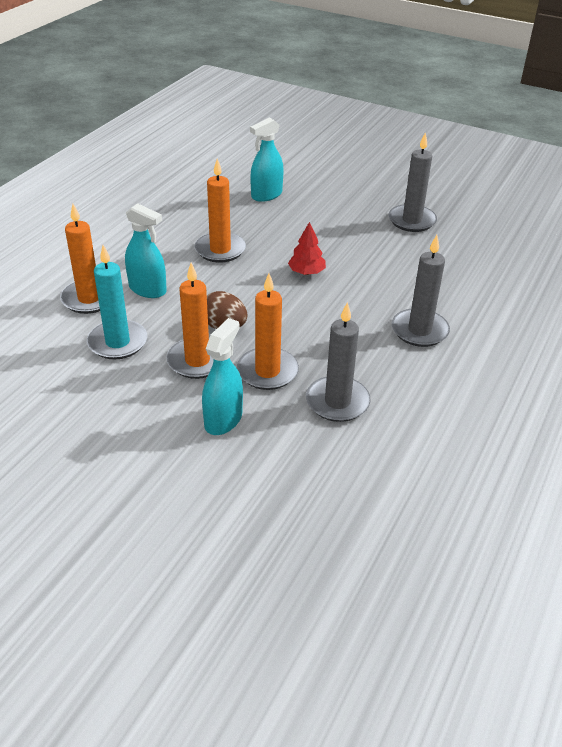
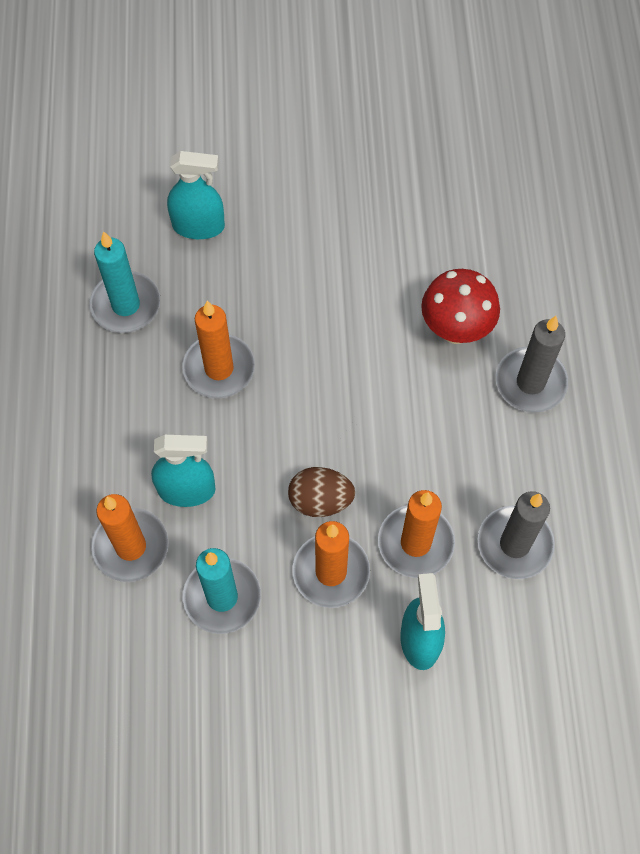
camera: 30 degrees left, 25 degrees up
(193, 208) = (126, 305): none -> turquoise candle
(266, 195) = (198, 226): turquoise spray bottle -> turquoise spray bottle turned 105 degrees counterclockwise
(306, 272) = (348, 352): red tree -> none
(387, 288) = (455, 329): none -> red mushroom
(412, 220) = (407, 183): grey candle -> none

